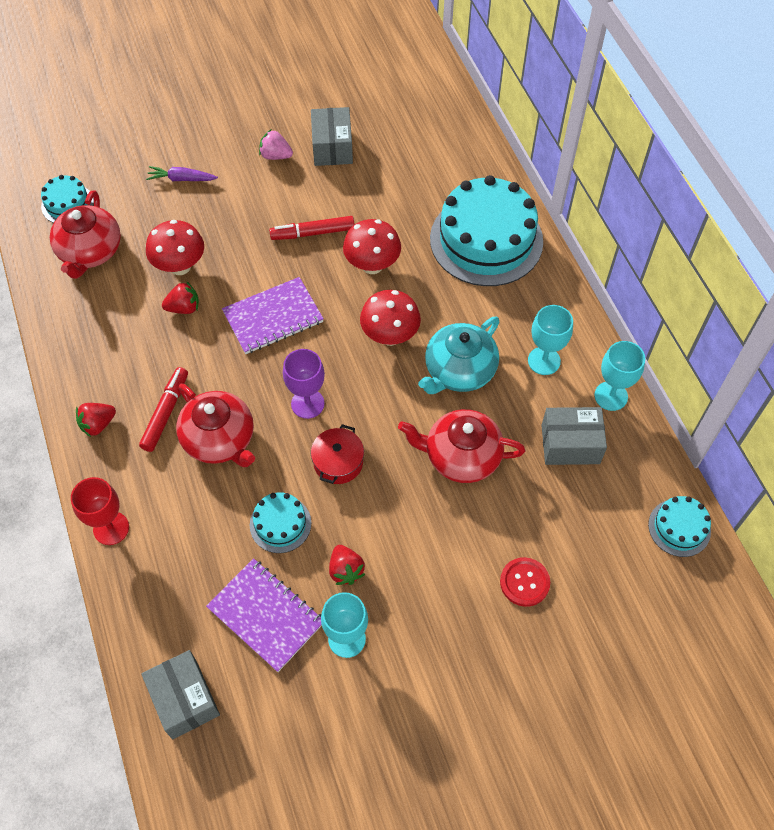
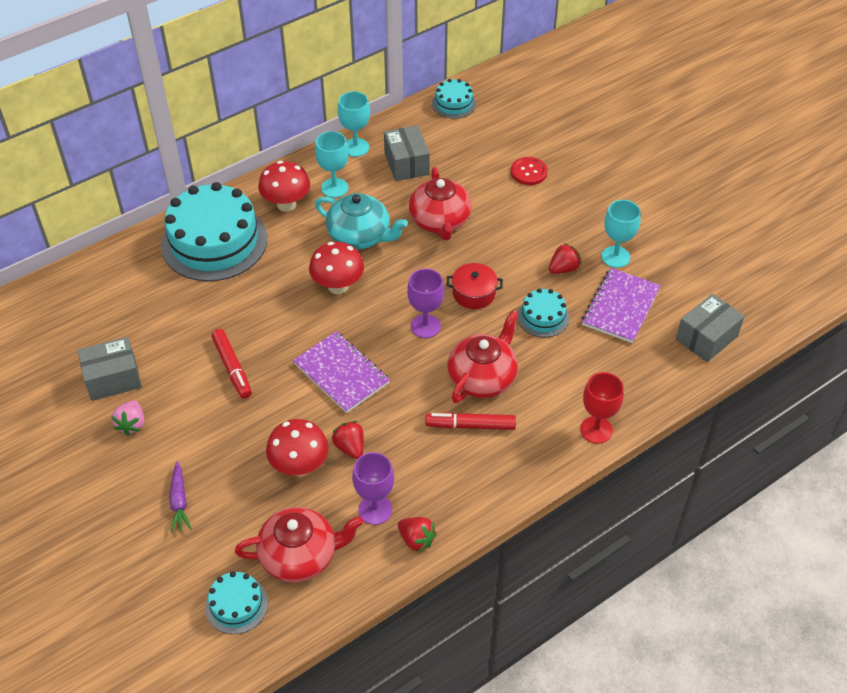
camera: 105 degrees left, 10 degrees down
(98, 424) = (502, 475): red strawberry -> red strawberry (416, 540)
(109, 313) = (375, 509): none -> purple goblet
(372, 265) = (262, 314): red mushroom -> red mushroom (286, 204)

